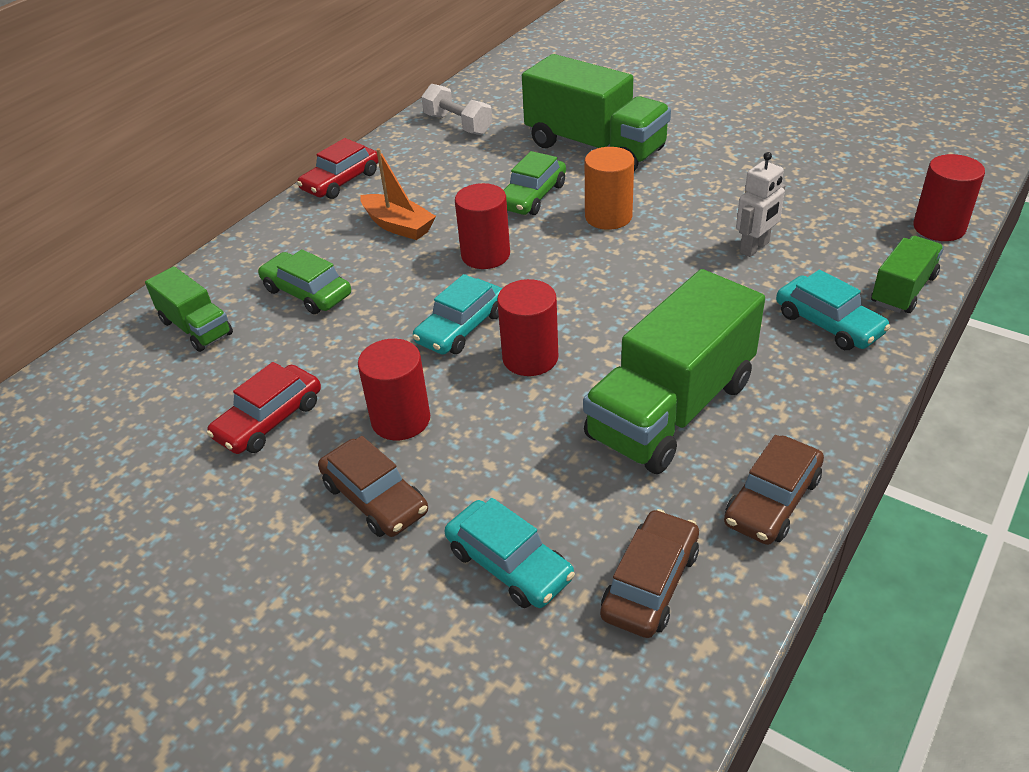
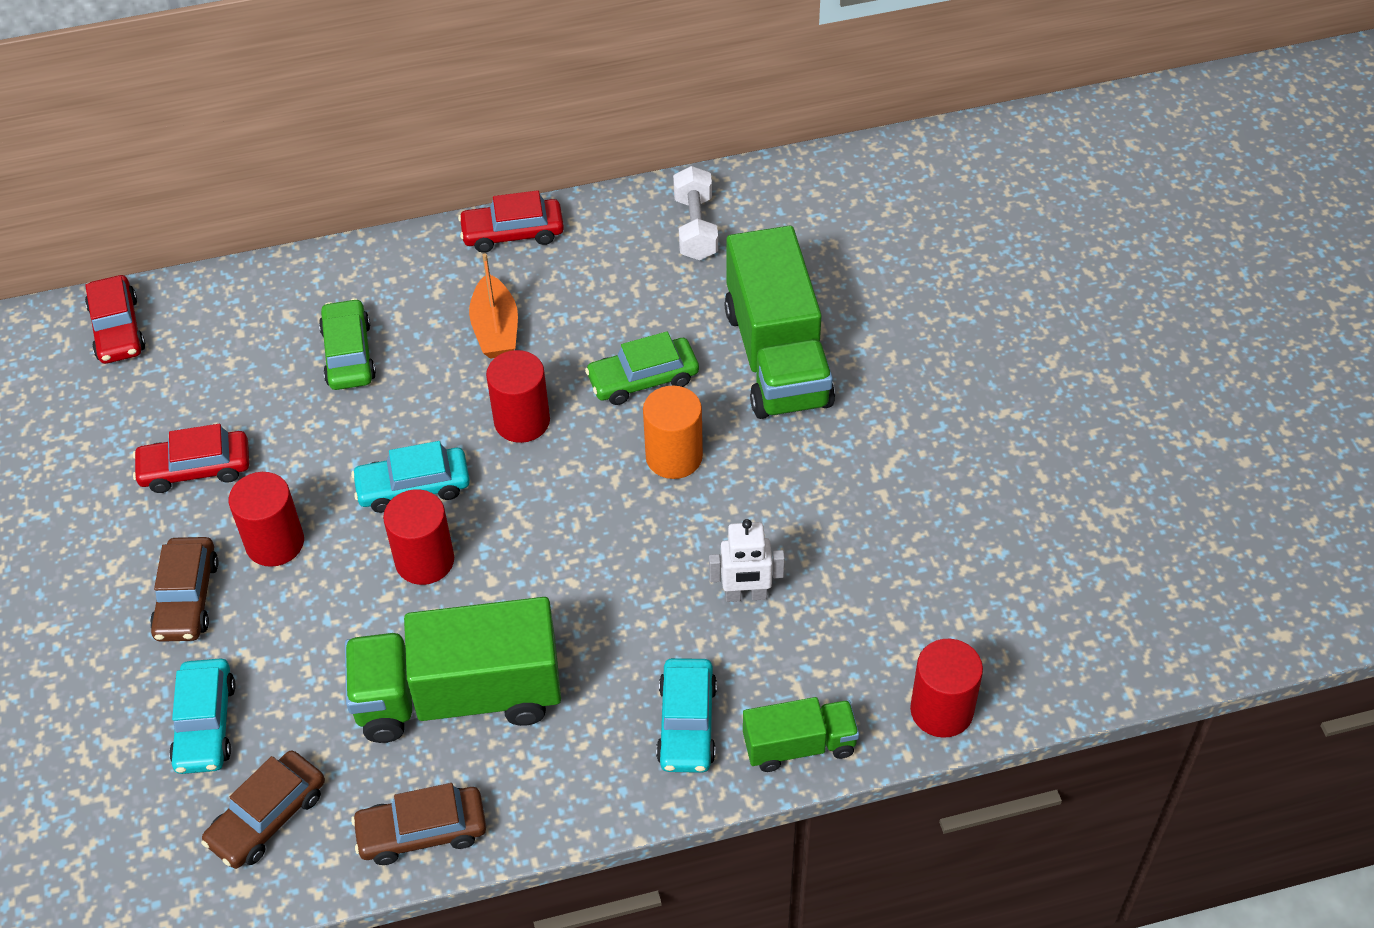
camera: 40 degrees right, 10 degrees up
(81, 384) = (117, 329): none -> red car
(196, 328) = (238, 330): green truck -> none
(650, 583) = (267, 817): brown car -> brown car turned 150 degrees clockwise

